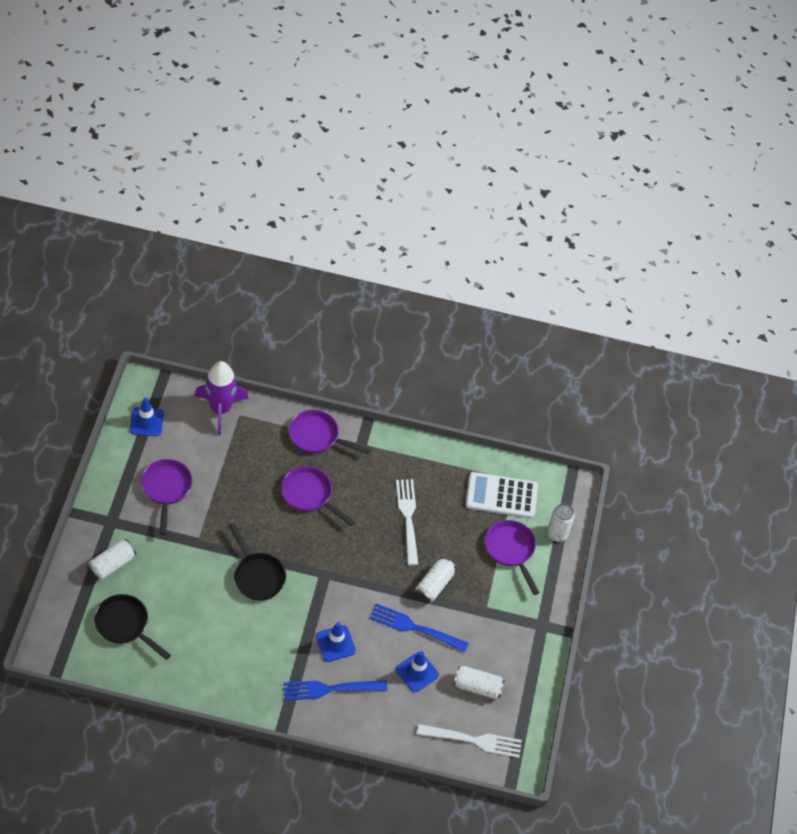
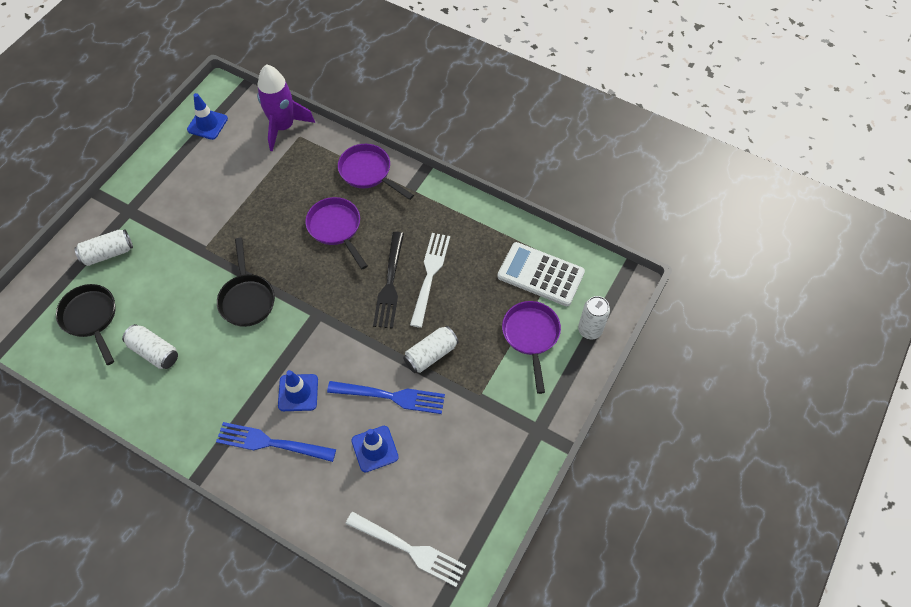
camera: 25 degrees right, 5 degrees up
(166, 489) = (196, 191): purple pan -> none
(376, 534) = (390, 284): none -> black fork
(414, 627) = (391, 396): blue fork -> blue fork turned 150 degrees clockwise
(477, 686) = (437, 484): white can -> white can (154, 352)

